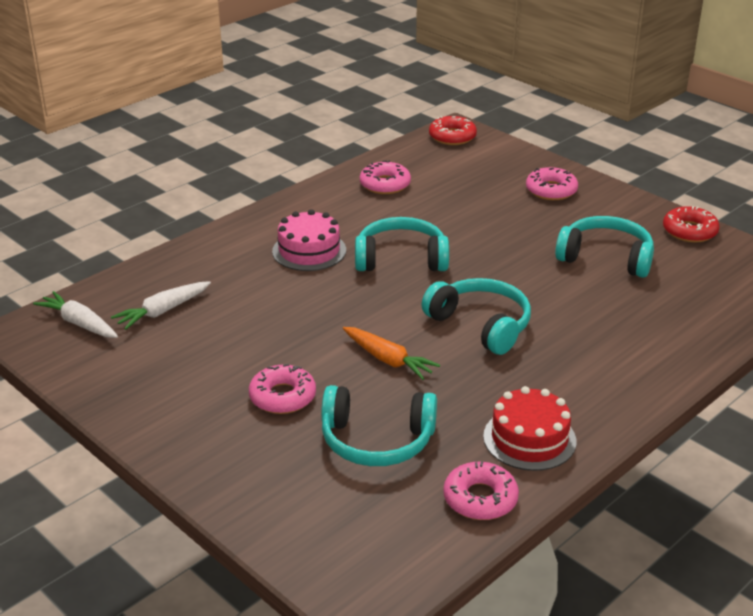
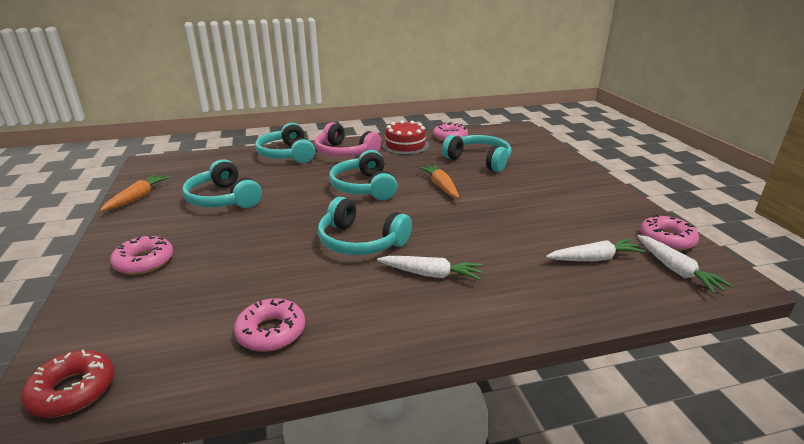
camera: 150 degrees left, 5 degrees down
(282, 397) = (519, 186): pink donut -> pink donut (667, 239)
(309, 251) = (430, 274): pink cake -> white carrot
(596, 384) = (345, 152): none -> pink headphones
(666, 349) = (287, 154): none -> turquoise headphones
(689, 231) = (138, 198): red donut -> orange carrot

